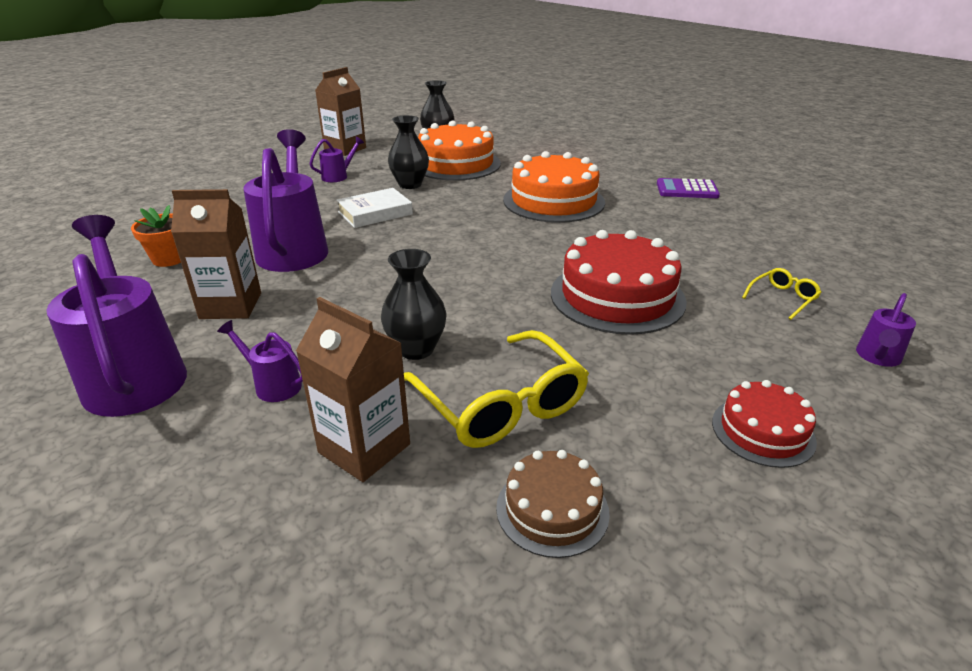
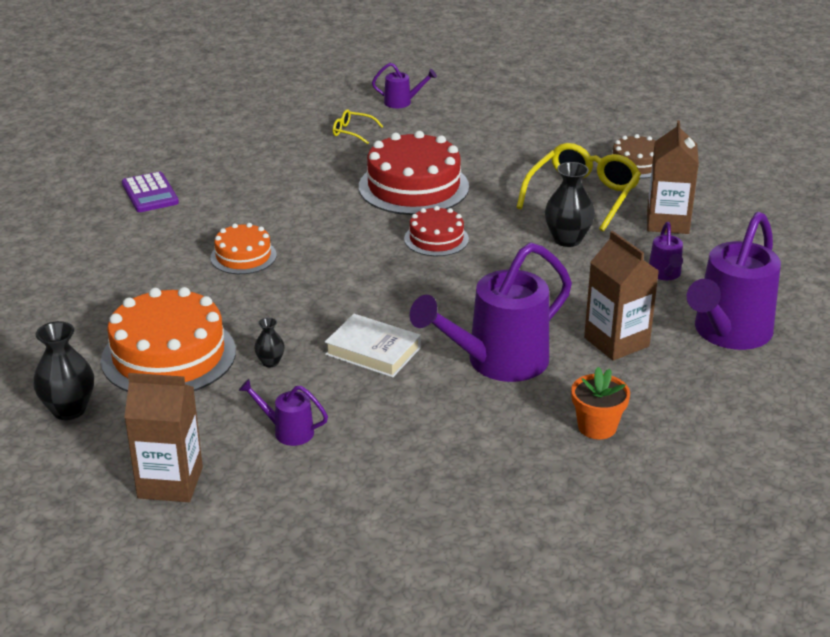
camera: 120 degrees left, 0 degrees up
(410, 184) = (270, 362): black vase -> black vase, size x0.53
(553, 201) = (243, 256): orange cake -> orange cake, size x0.55
(763, 431) = (514, 125): red cake -> red cake (436, 239)

